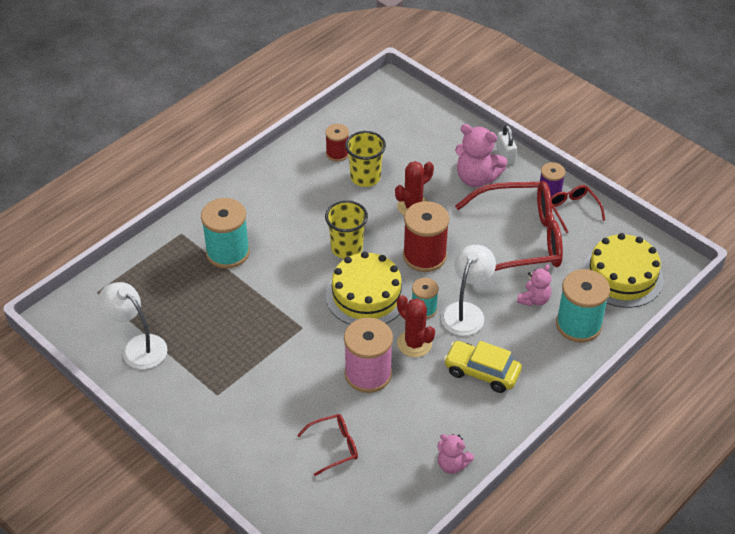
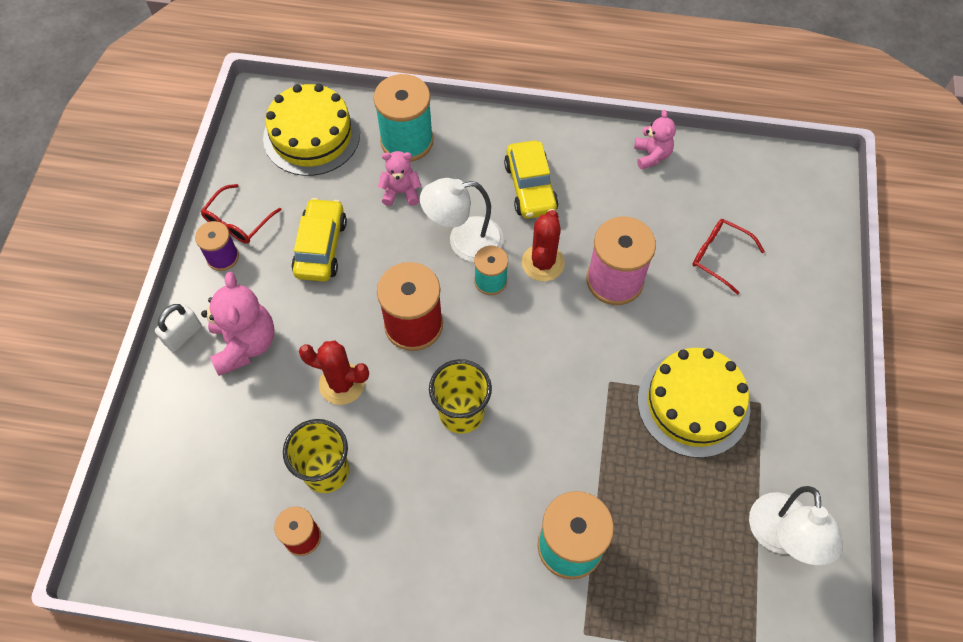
camera: 125 degrees left, 15 degrees up
(366, 295) = (515, 347): yellow cake -> yellow cake (693, 404)
(520, 239) = (320, 247): red glasses -> yellow car

